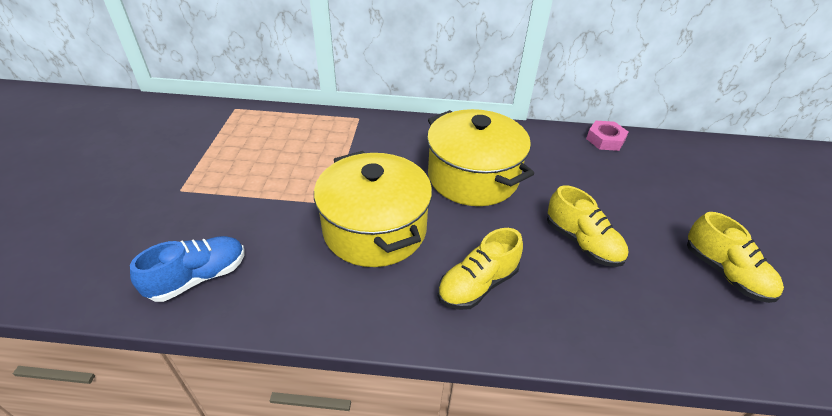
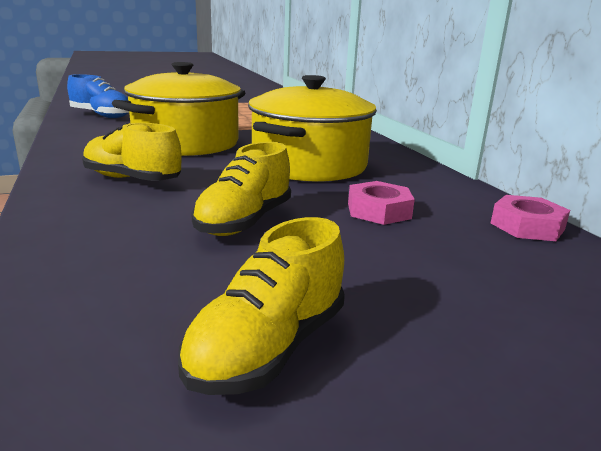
camera: 65 degrees right, 20 degrees down
(574, 180) = (378, 211): none -> pink nut

